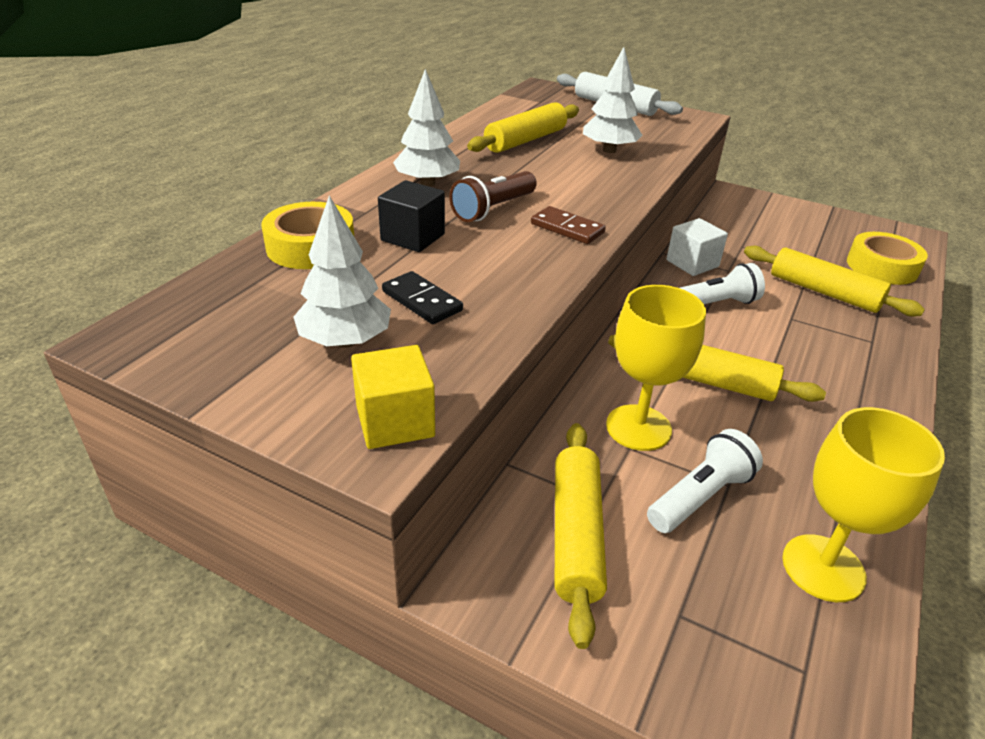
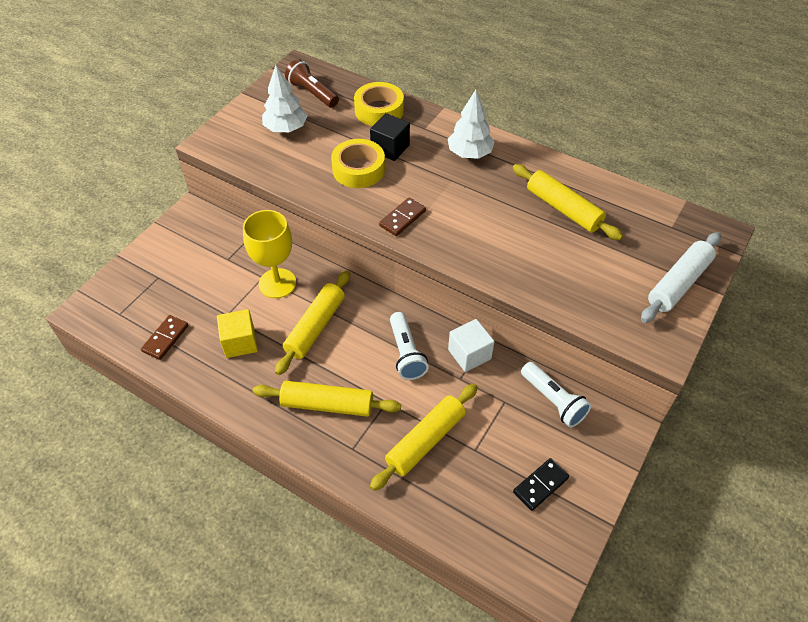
camera: 95 degrees right, 15 degrees up
(395, 421) = (225, 146): yellow cube -> yellow cube (240, 342)
(421, 301) = (318, 152): black domino -> black domino (540, 485)
(493, 209) = (430, 184): brown flashlight -> brown flashlight (312, 93)
(576, 535) = (209, 247): yellow rolling pin -> yellow rolling pin (327, 405)
(609, 150) = (551, 261): white tree -> none
(700, 496) = (221, 300): white flashlight -> white flashlight (553, 400)
(823, 568) = (165, 338): yellow goblet -> brown domino
(882, 267) = (473, 513): yellow tape -> yellow tape (358, 169)

